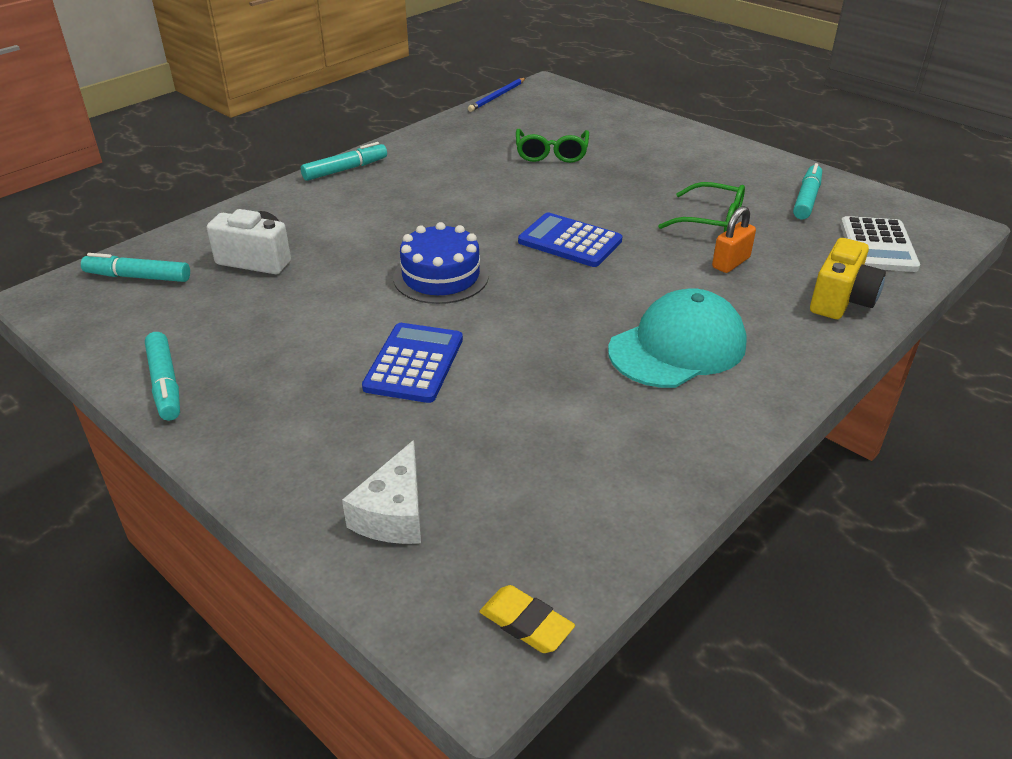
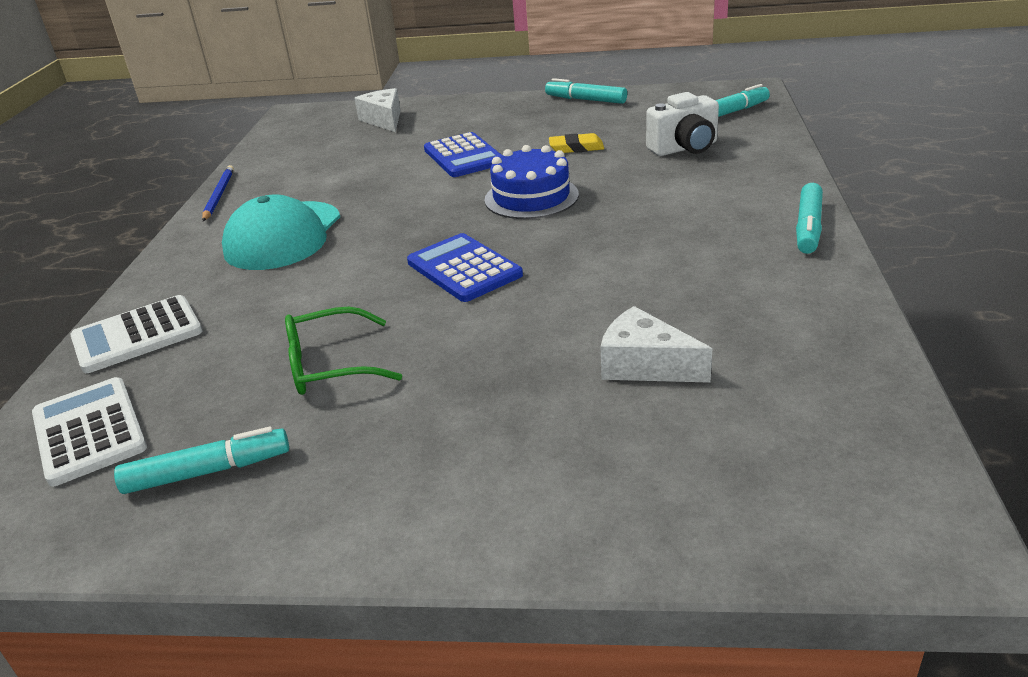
camera: 145 degrees right, 5 degrees down
(497, 97) = (934, 442): blue pencil -> blue pencil (219, 195)
(526, 623) = (283, 124): yellow eraser -> yellow eraser (576, 148)
(551, 153) = (645, 365): green glasses -> white cheese
(569, 241) = (464, 269): blue calculator -> blue calculator turned 120 degrees counterclockwise
(731, 263) = (275, 323): orange padlock -> none
(806, 199) = (208, 471): turquoise marker -> turquoise marker turned 90 degrees counterclockwise
(841, 300) = (137, 335): yellow camera -> white calculator

